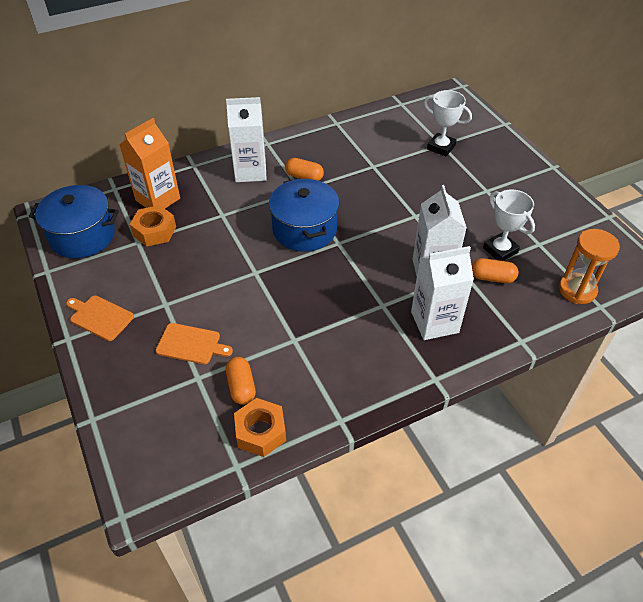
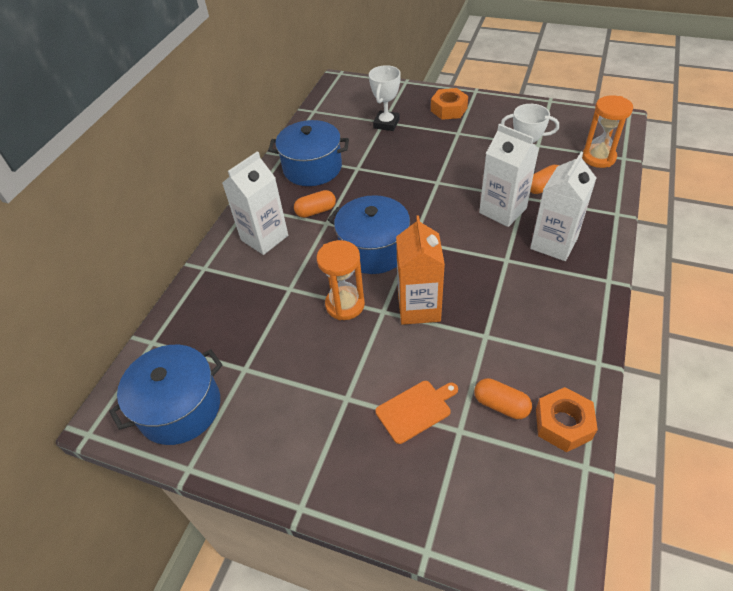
camera: 40 degrees left, 0 degrees up
(100, 317) = (304, 461): orange cutting board -> none
(154, 231) = (247, 348): orange nut -> orange nut (449, 109)
(158, 199) = (211, 319): orange carton -> orange carton (419, 308)
(239, 250) = (345, 305): none -> orange hourglass
(343, 145) = (312, 168): none -> blue pot
(441, 147) = (386, 124): white trophy -> white trophy turned 60 degrees counterclockwise

